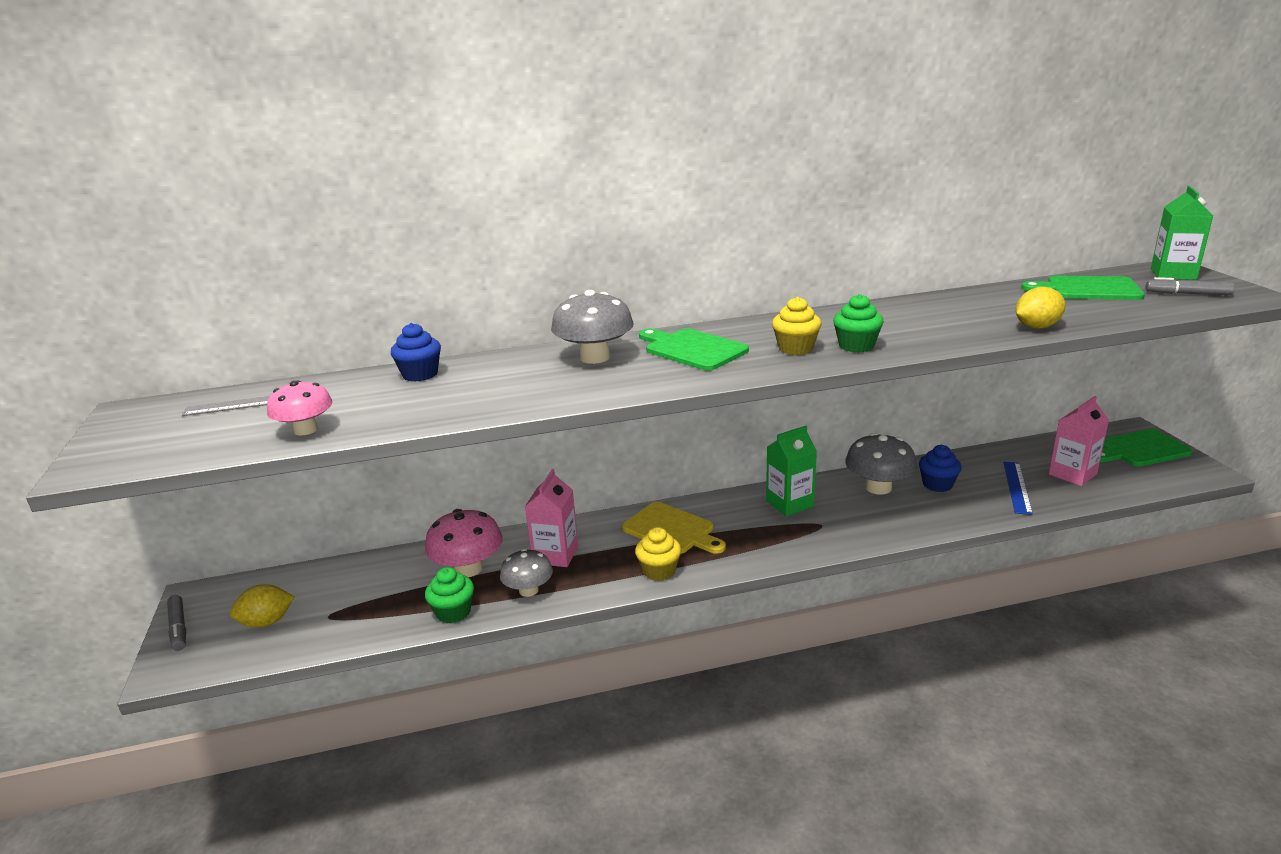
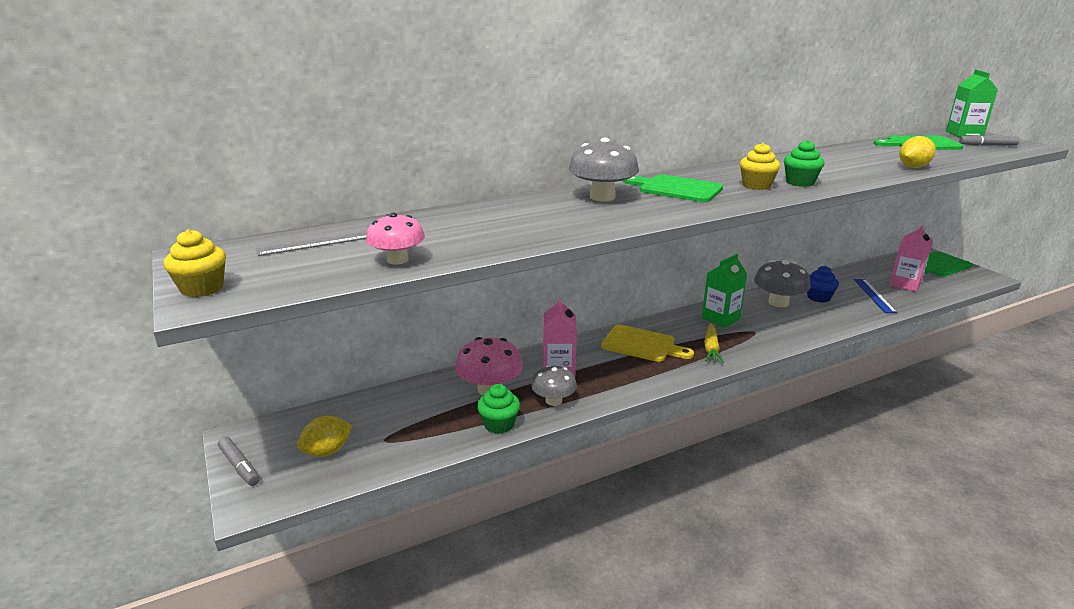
camera: 15 degrees left, 0 degrees up
(420, 374) = (461, 214): blue cupcake -> none
(659, 571) = (652, 376): yellow cupcake -> yellow cupcake (202, 288)
(752, 542) = (711, 348): none -> yellow carrot

